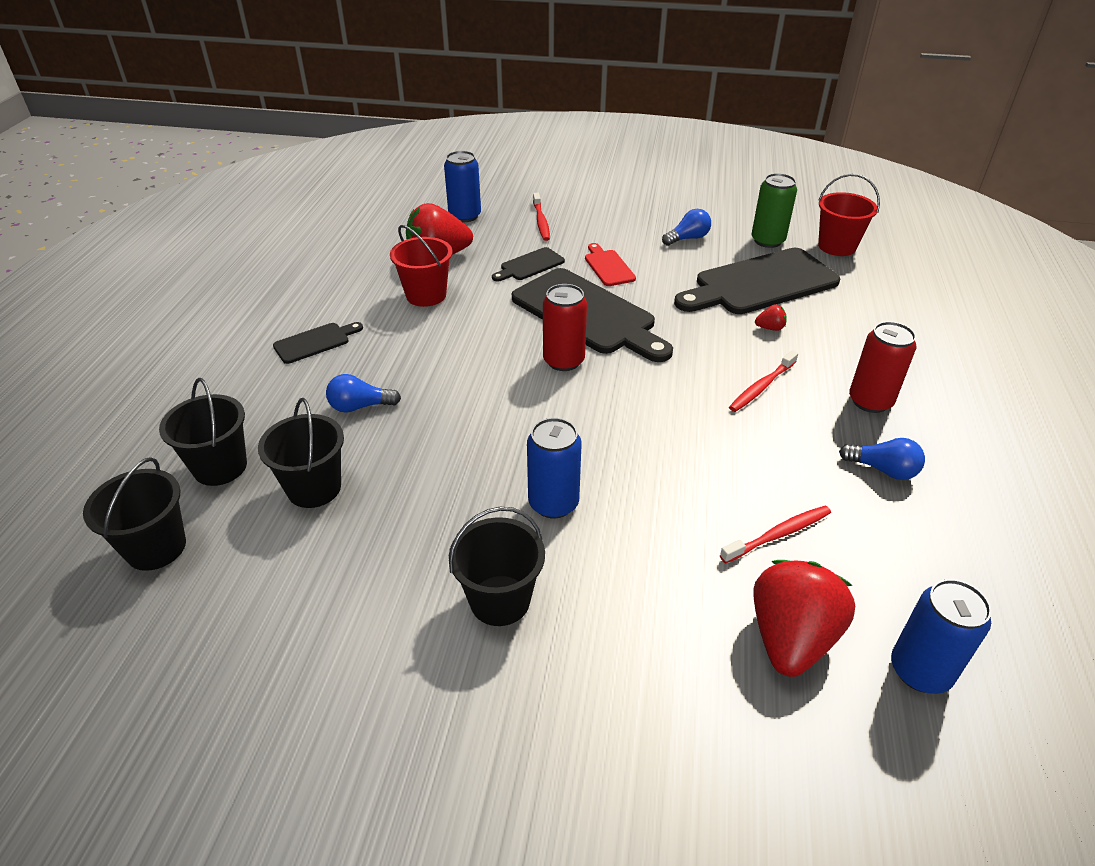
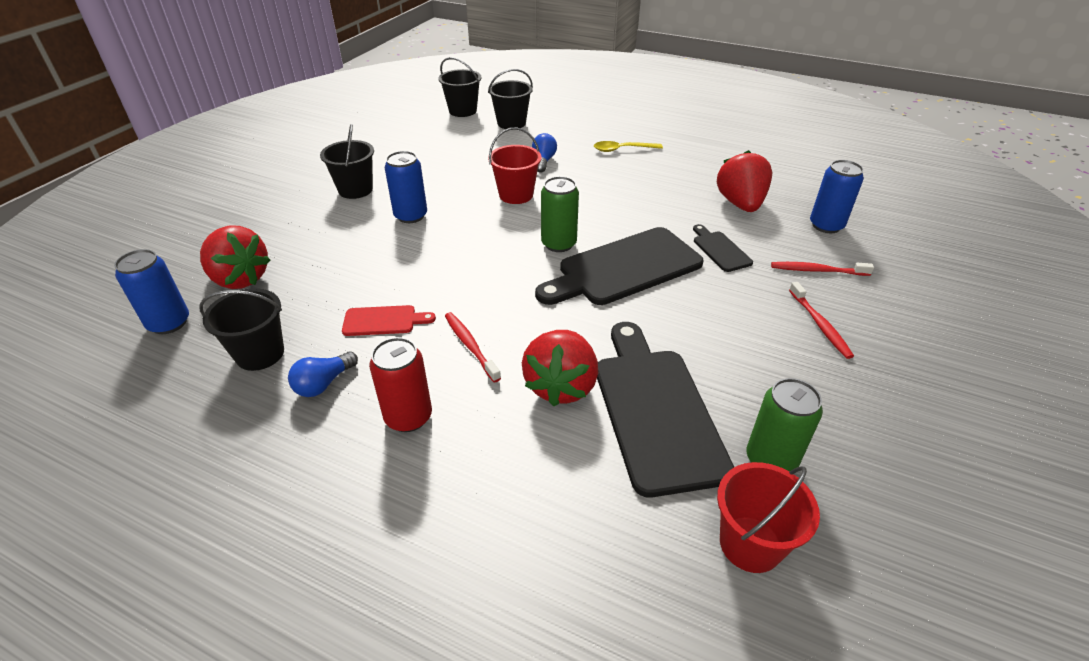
camera: 105 degrees right, 0 degrees up
(314, 488) = (477, 146): black bucket -> black bucket (260, 354)
(315, 342) = (622, 149): black cutting board -> yellow spoon
(426, 295) = (675, 193): red bucket -> red bucket (516, 195)
(563, 361) = (559, 244): red can -> green can
(608, 266) = (712, 298): red cutting board -> red cutting board (383, 321)
(688, 238) = (777, 377): blue light bulb -> none
(770, 328) = (561, 386): red strawberry -> red strawberry, size x2.45
(778, 535) = (312, 299): red toothbrush -> red toothbrush (819, 324)

